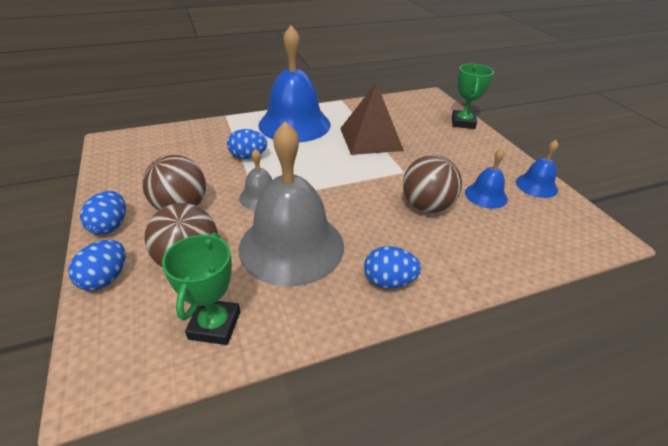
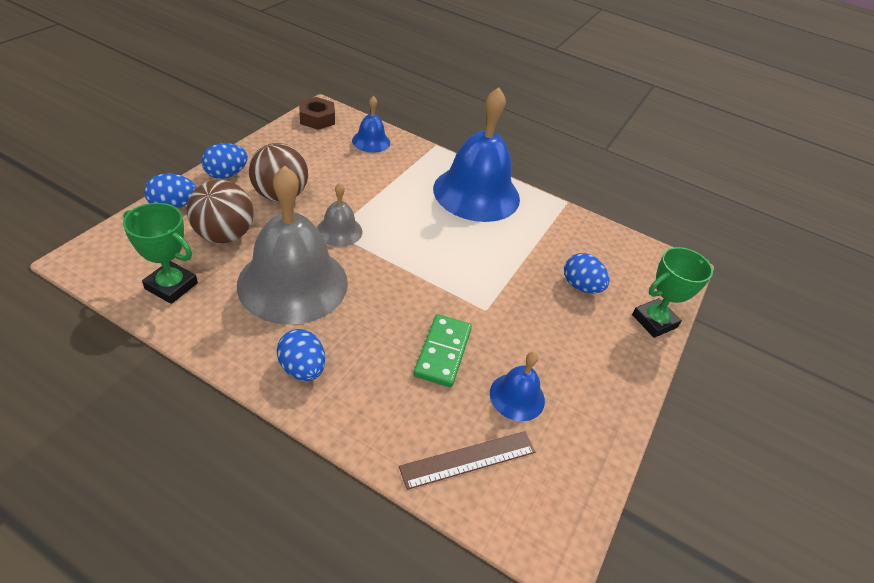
camera: 45 degrees right, 5 degrees up
(115, 149) = (317, 119): none -> brown nut
(215, 325) = (171, 286): green trophy -> green trophy turned 60 degrees clockwise
(248, 157) = (388, 193): blue egg -> blue egg (581, 286)
(370, 139) = (517, 258): brown pyramid -> none
(426, 206) = (443, 352): brown ball -> green domino
(524, 239) = (468, 459): none -> brown ruler
(536, 185) = (592, 441): blue bell -> blue bell (371, 141)

